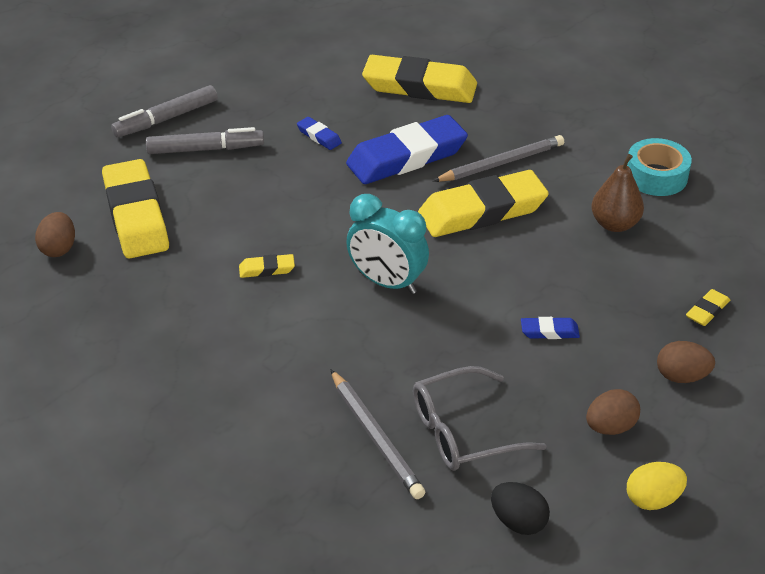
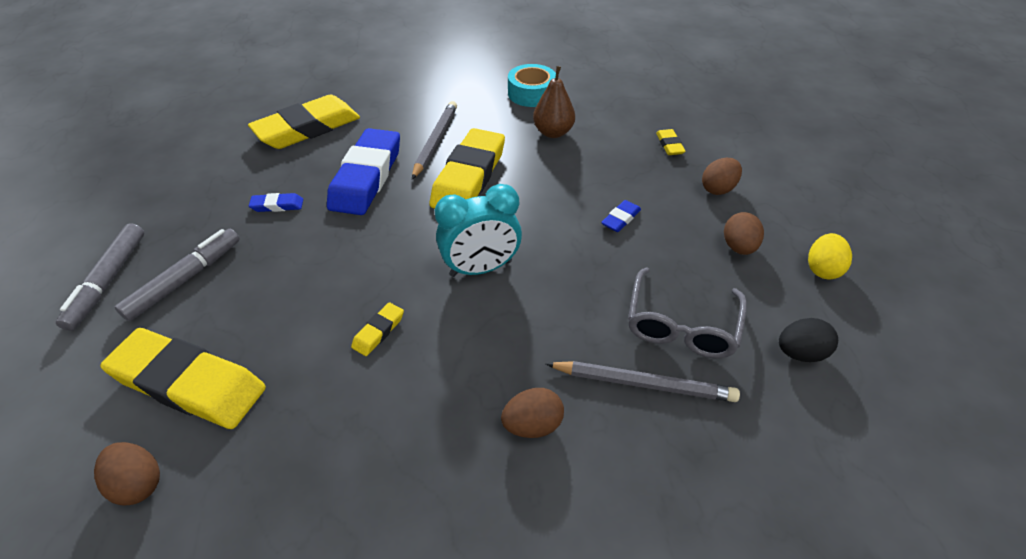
camera: 50 degrees left, 5 degrees up
(274, 395) = (532, 425): none -> brown egg

